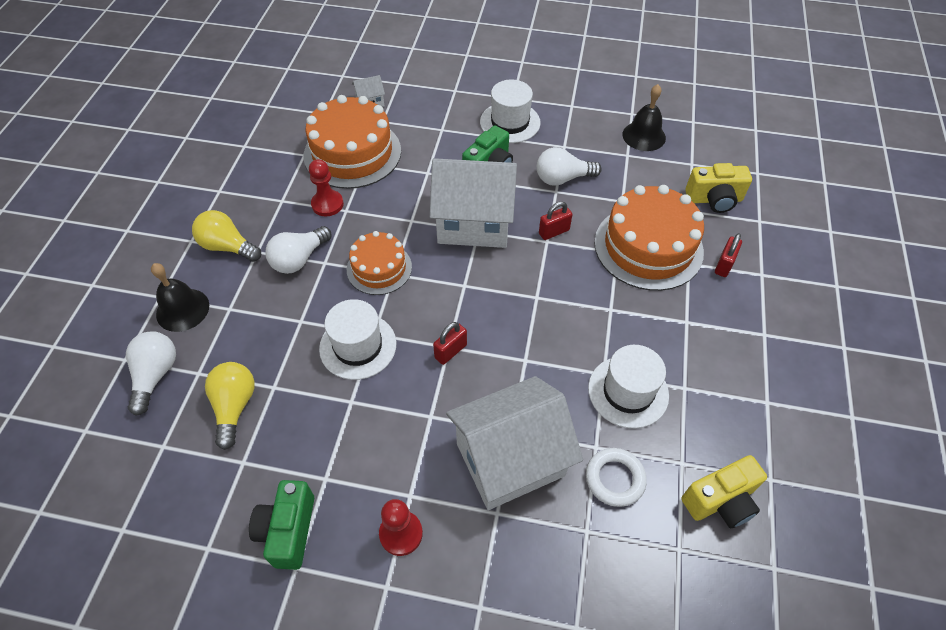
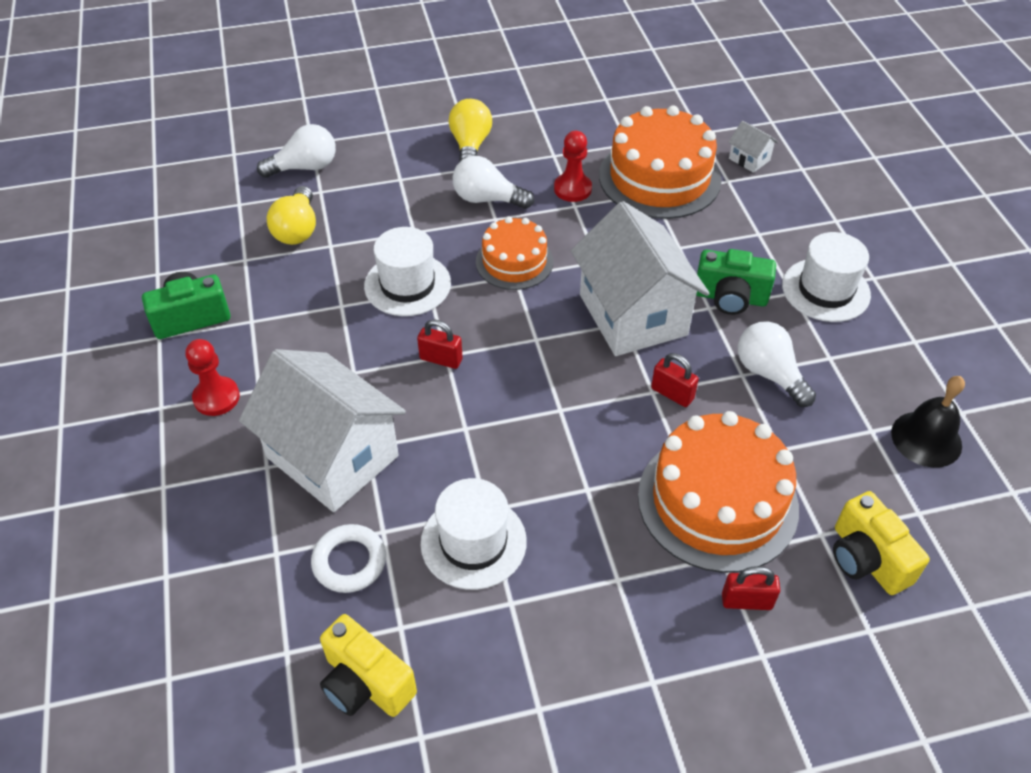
camera: 65 degrees right, 5 degrees down
(182, 309) = (381, 151): black bell -> none
(234, 406) = (297, 229): yellow light bulb -> yellow light bulb turned 120 degrees clockwise

